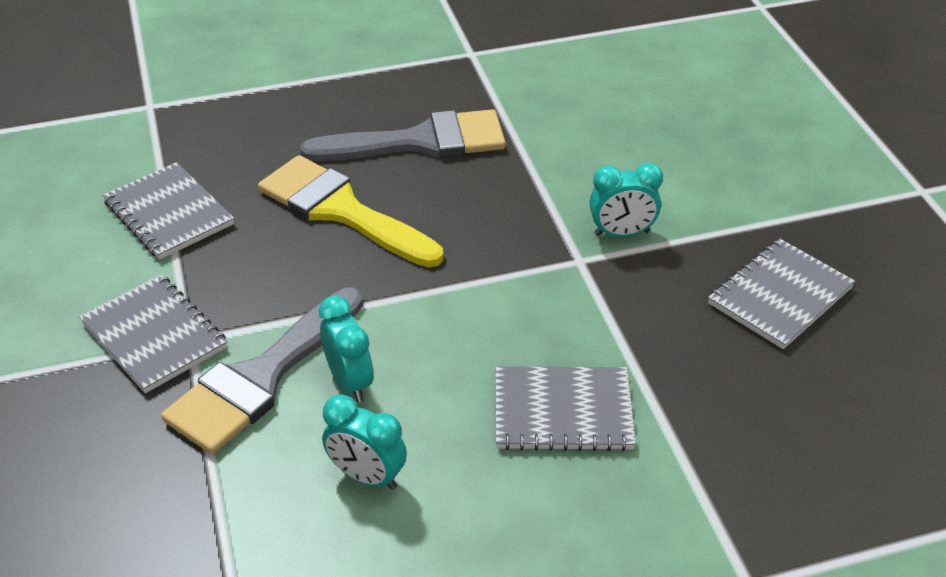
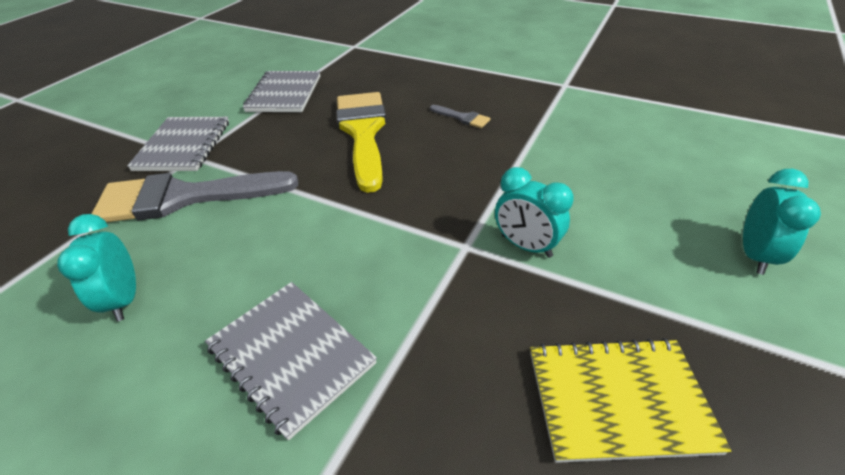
camera: 45 degrees right, 0 degrees up
(349, 382) = (214, 231): turquoise clock -> turquoise clock (754, 255)
(420, 142) = (462, 118): grey brush -> grey brush, size x0.41
(780, 296) = (618, 400): grey notebook -> yellow notebook

